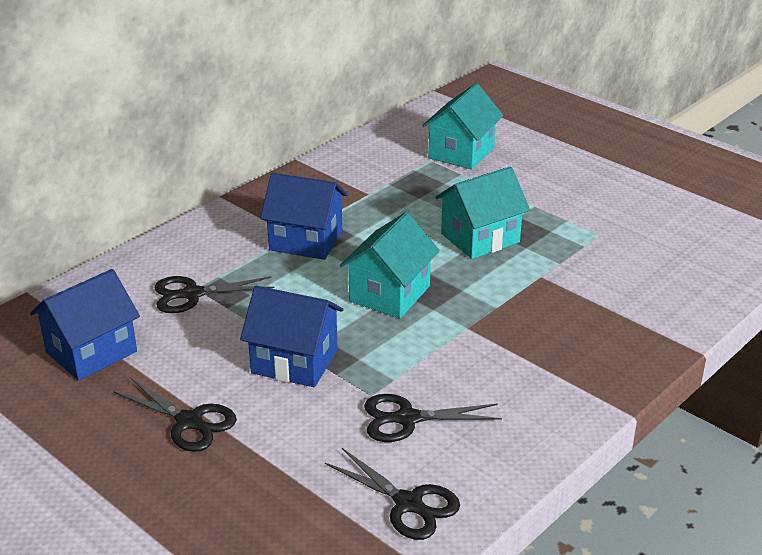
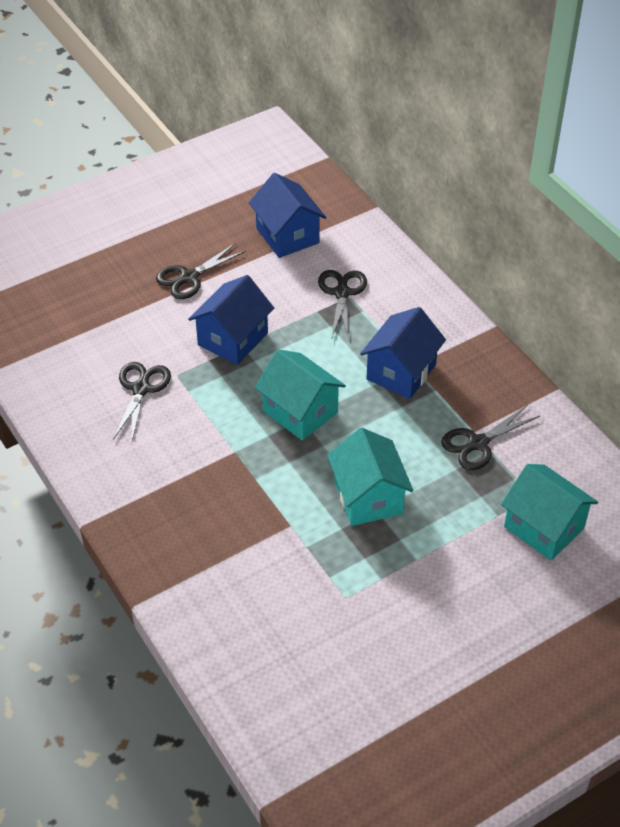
camera: 105 degrees right, 15 degrees up
(408, 503) = (59, 371): black scissors -> black scissors (478, 443)

